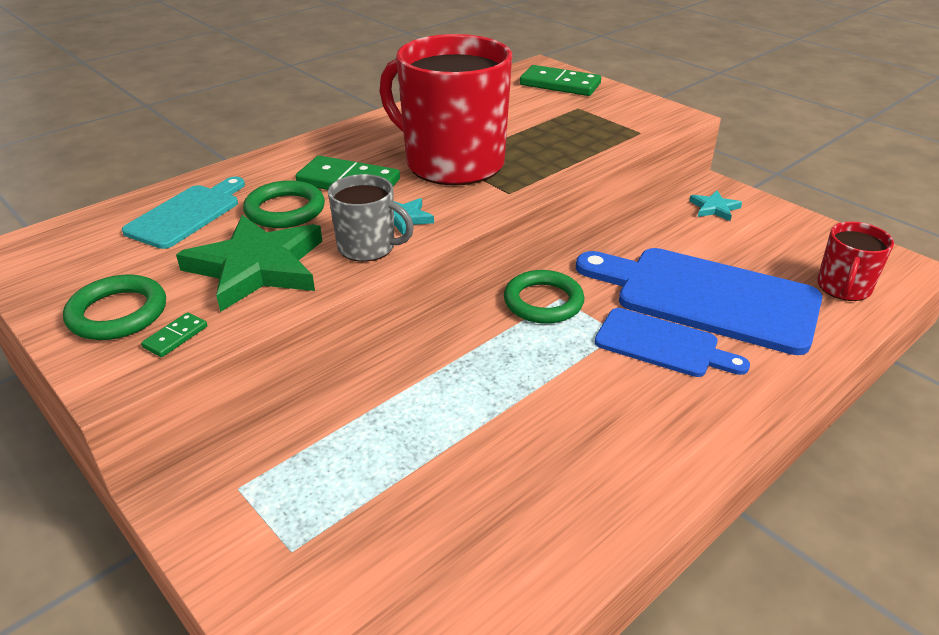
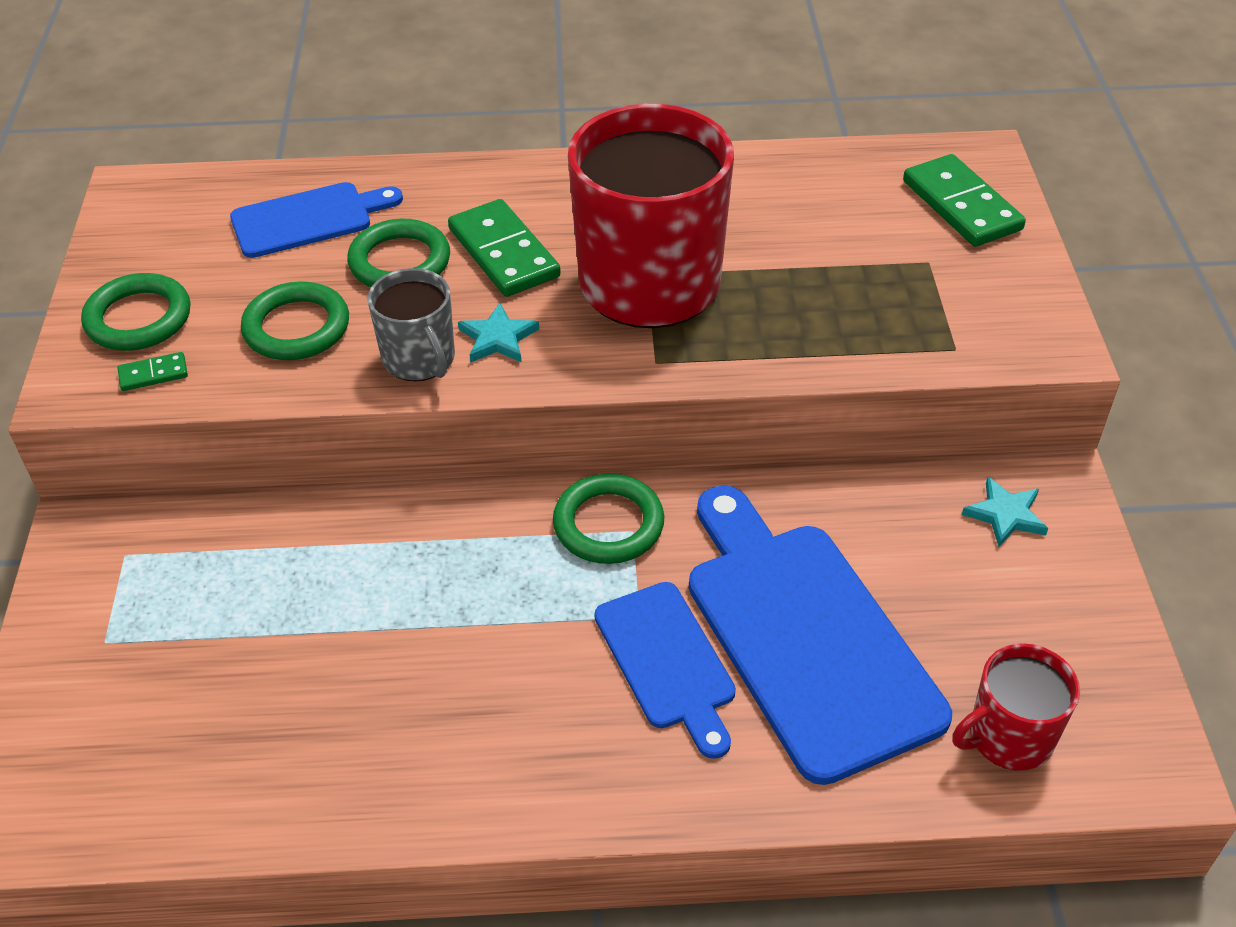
camera: 40 degrees right, 10 degrees up
(187, 214) = (309, 219): turquoise cutting board -> blue cutting board
(257, 267) = (297, 327): green star -> green ring

